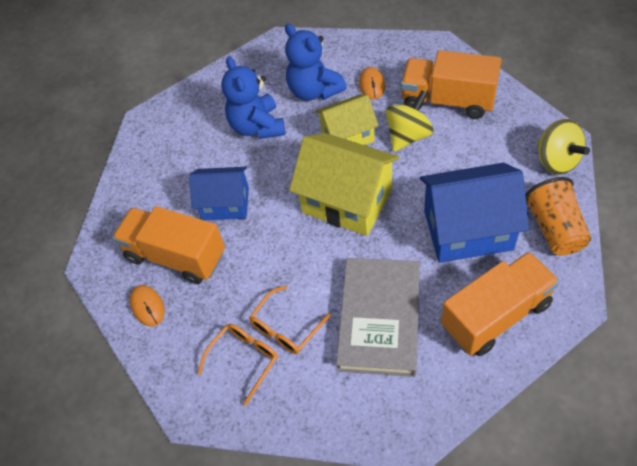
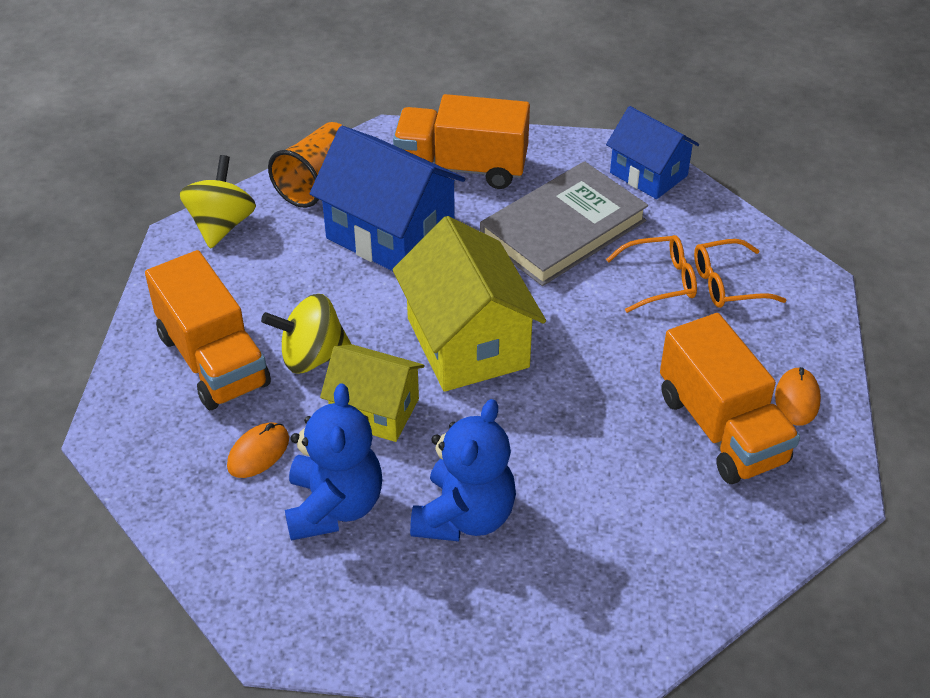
camera: 145 degrees left, 10 degrees down
(225, 204) = (607, 444): blue house -> blue house (648, 174)

